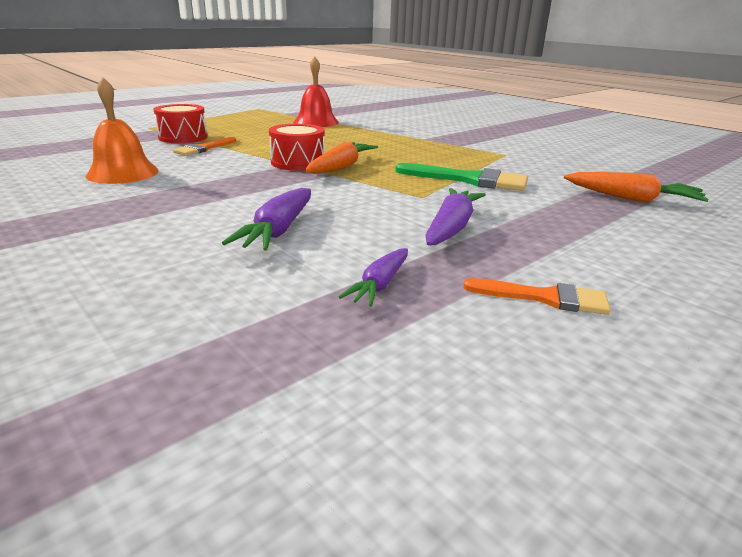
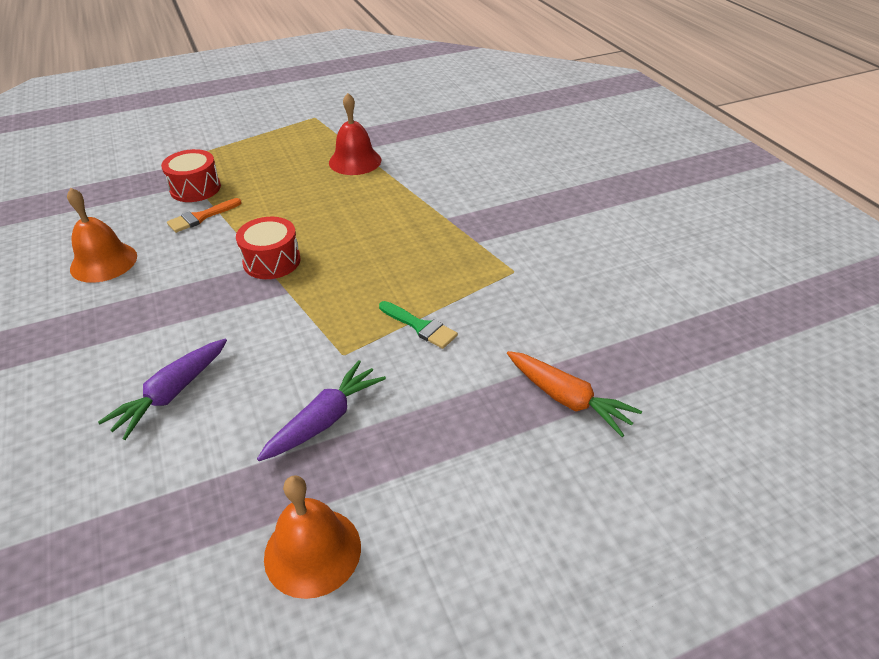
camera: 20 degrees right, 15 degrees up
(341, 167) = (307, 278): orange carrot -> none
(379, 285) = (195, 498): purple carrot -> none
(469, 180) = (420, 326): green brush -> green brush, size x0.63
(545, 298) = (312, 551): orange brush -> orange bell

